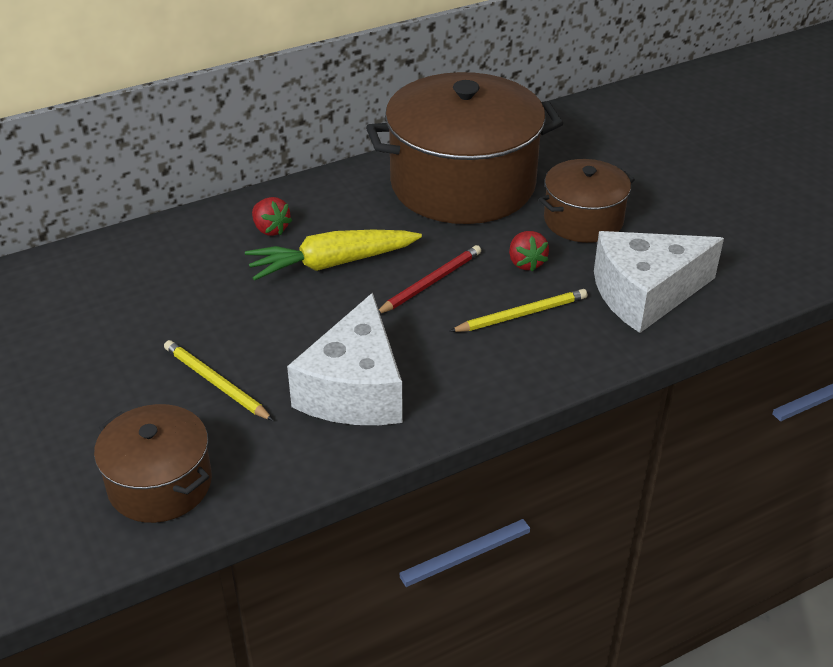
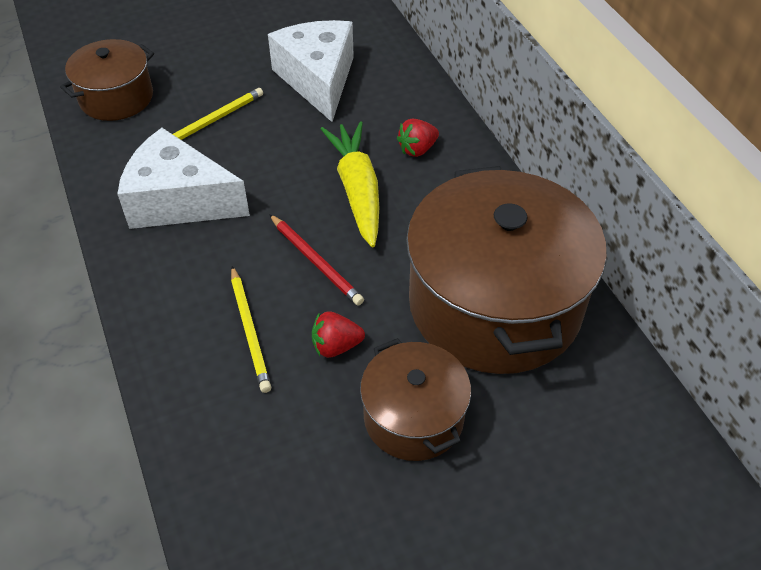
camera: 95 degrees right, 10 degrees up
(645, 294) = (259, 456): white cheese -> white cheese (318, 79)

